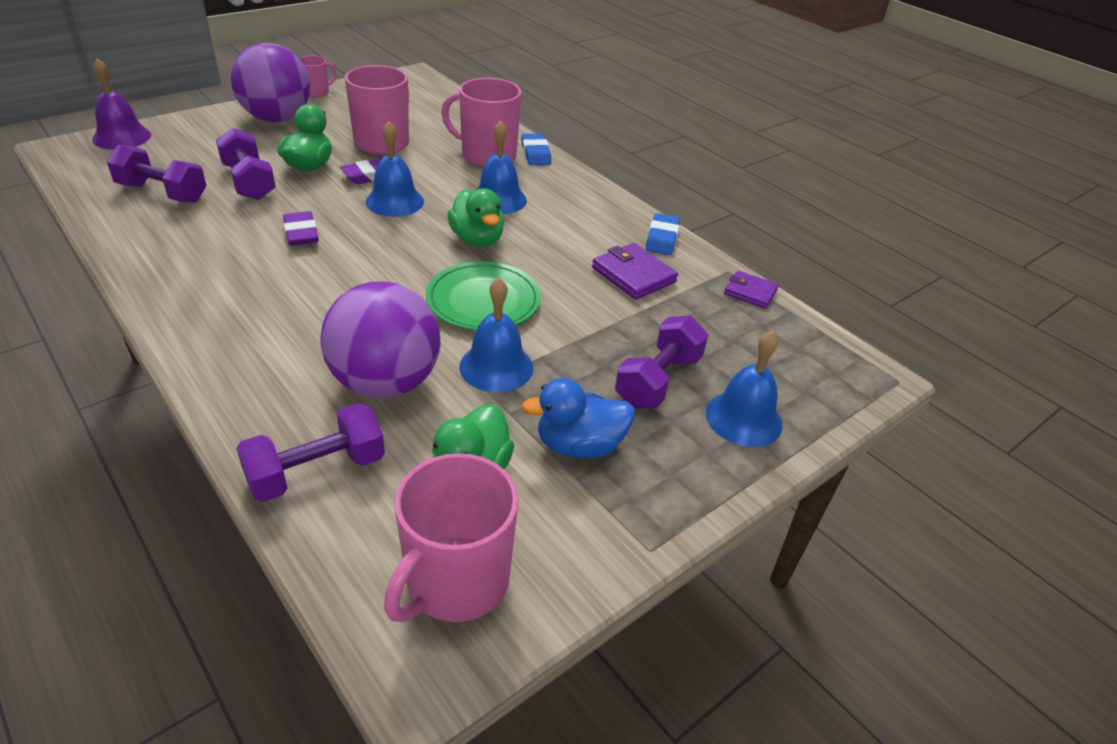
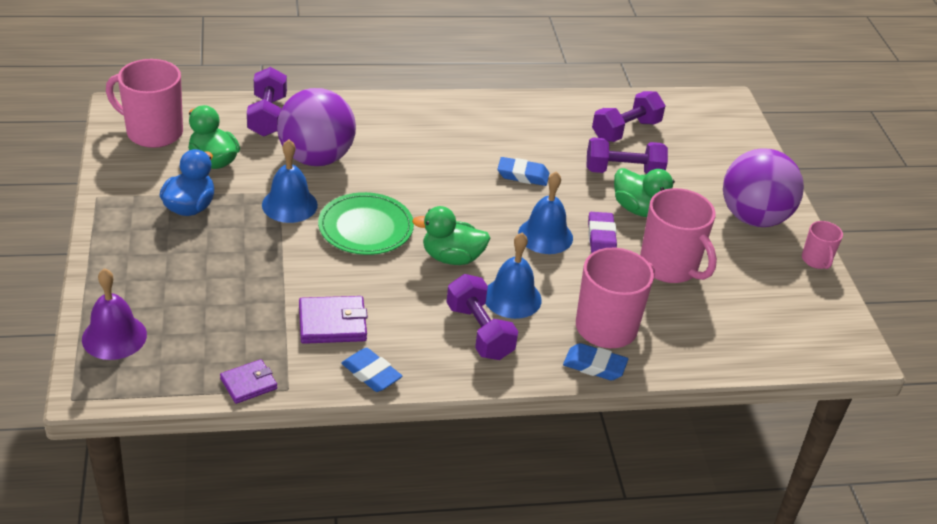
camera: 120 degrees right, 0 degrees up
(122, 137) = (740, 131): purple bell -> purple bell (114, 337)
(301, 233) = (523, 175): purple eraser -> blue eraser
(456, 582) = (153, 132): pink mug -> pink mug turned 45 degrees counterclockwise
(658, 380) = (206, 268): purple dumbbell -> purple dumbbell (479, 332)
(743, 418) = (134, 288): blue bell -> none

